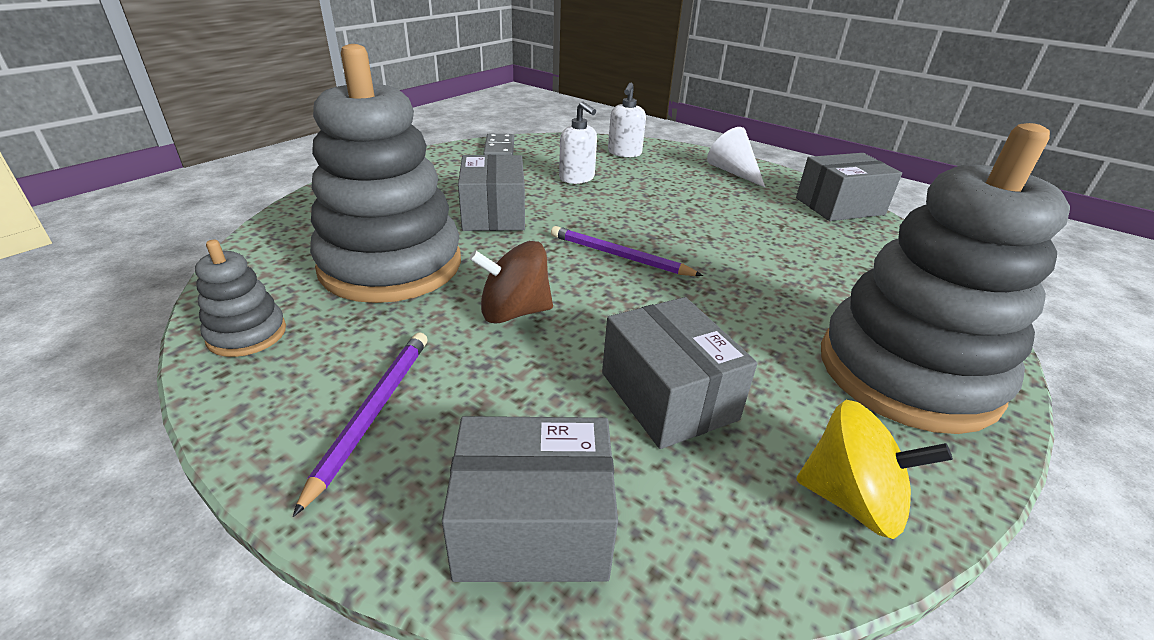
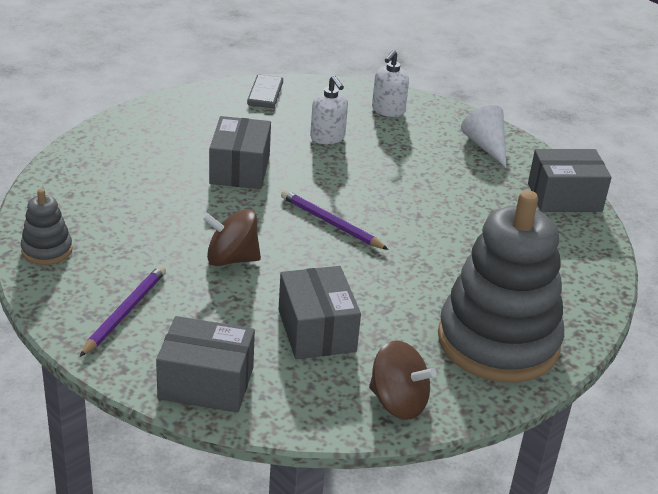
camera: 10 degrees right, 0 degrees up
(391, 265) = (148, 209): grey stacking toy -> none
(851, 499) = (398, 402): yellow spinning top -> brown spinning top

